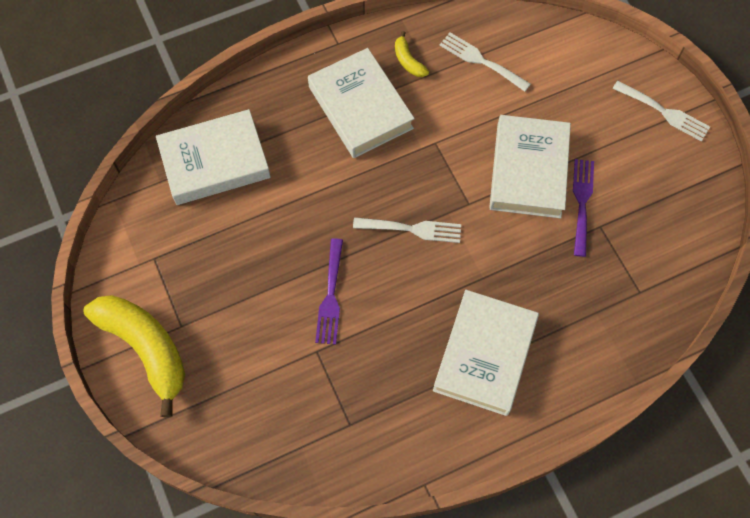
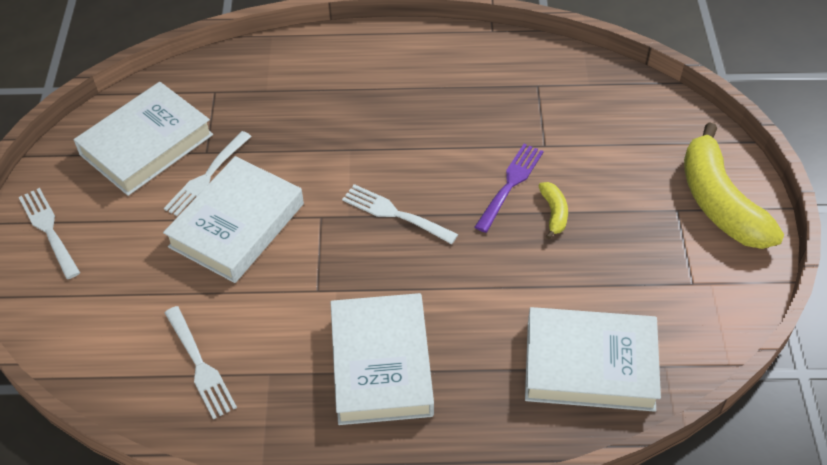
camera: 155 degrees left, 15 degrees down
(408, 61) = (288, 401): yellow banana -> yellow banana (554, 213)
(484, 355) = (388, 93): white book -> white book (146, 144)
(582, 202) = (206, 177): purple fork -> white fork

